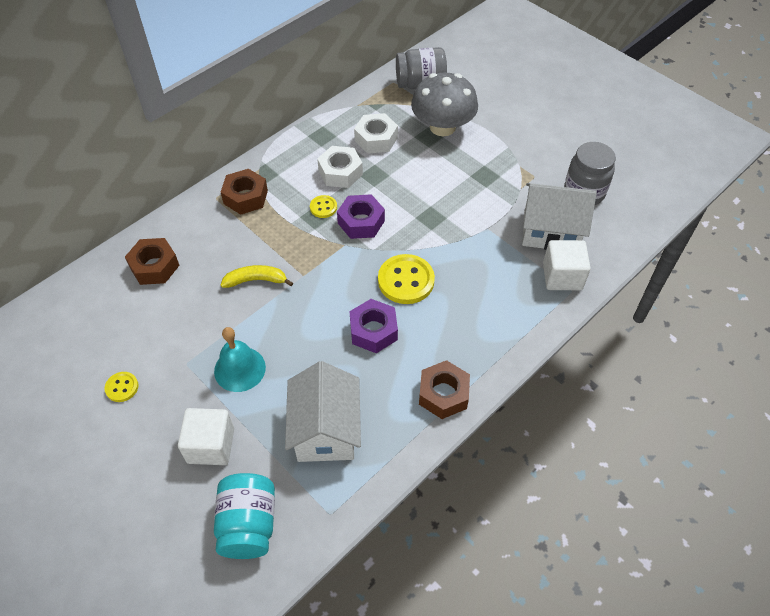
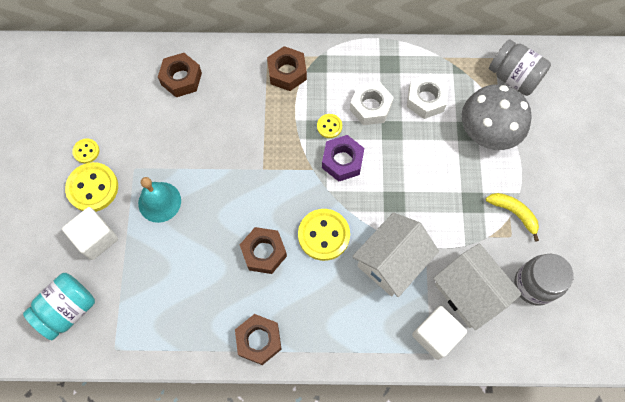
camera: 45 degrees right, 15 degrees up
(162, 410) = (92, 188): none -> yellow button
(256, 280) = (230, 145): yellow banana -> yellow banana (513, 213)
(325, 430) = (166, 293): white house -> white house (391, 262)
(373, 331) = (264, 252): purple nut -> brown nut

